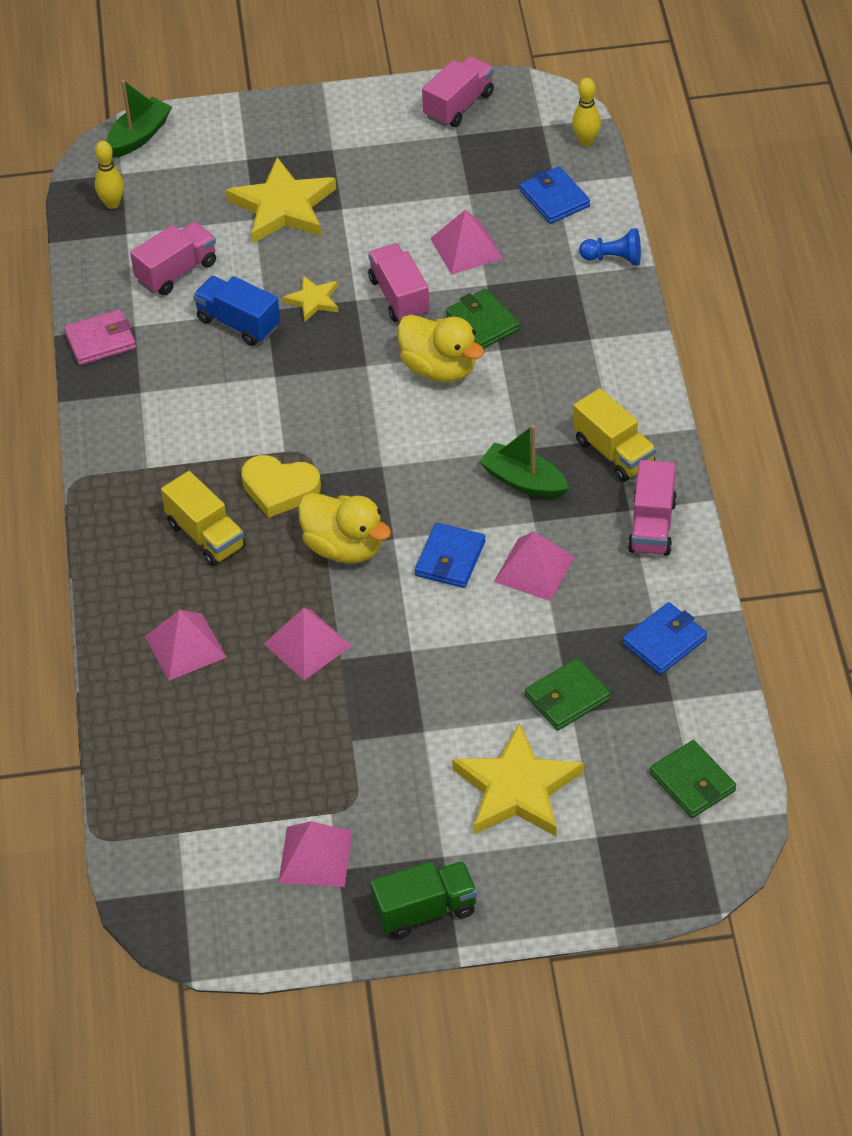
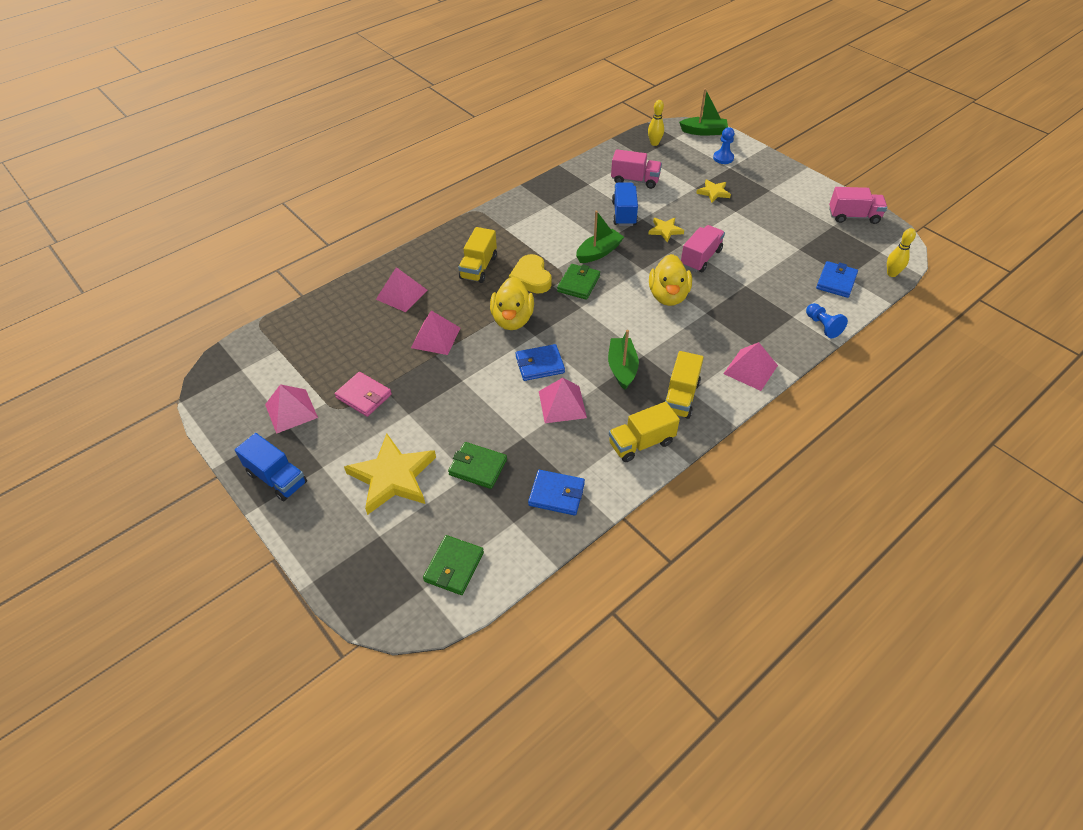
camera: 55 degrees right, 0 degrees up
(100, 341) = (568, 178): pink wallet -> pink wallet (364, 396)
(219, 152) = (723, 158): none -> blue pawn
(283, 207) = (713, 192): yellow star -> yellow star, size x0.51
(293, 392) = (599, 252): none -> green boat
(425, 911) = (277, 478): green truck -> blue truck
(466, 248) = (761, 266): pink pyramid -> pink pyramid (750, 369)
(482, 322) = (717, 297): green wallet -> green wallet (578, 284)
(652, 526) = (641, 443): pink truck -> yellow truck

